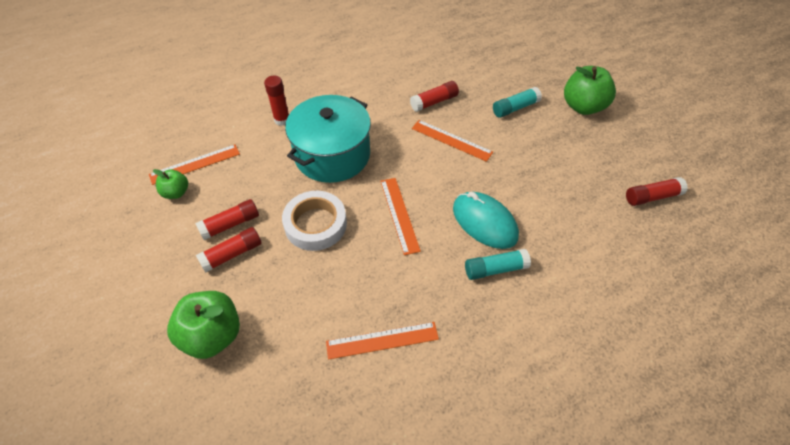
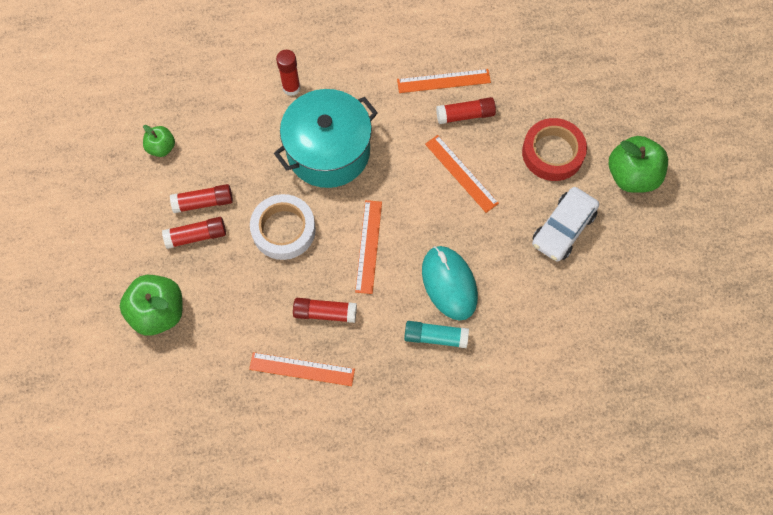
camera: 20 degrees right, 15 degrees up
(195, 164) = (187, 118): orange ruler -> orange ruler (443, 81)
(515, 108) = (552, 153): turquoise glue stick -> red tape
(554, 155) = (563, 229): none -> white car
(652, 197) = (639, 314): red glue stick -> red glue stick (325, 313)

